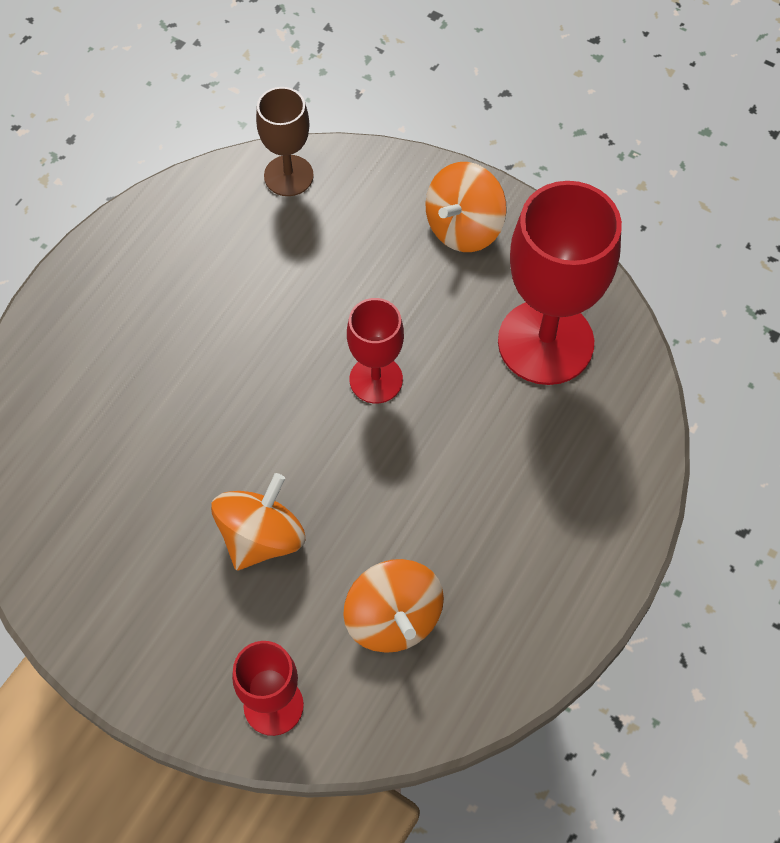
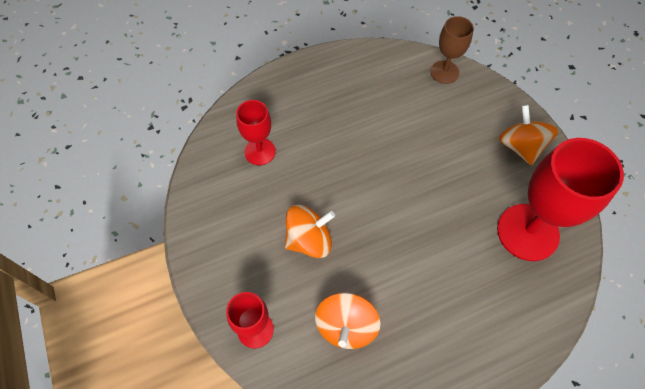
camera: 35 degrees right, 0 degrees up
(376, 379) = (421, 196): red goblet -> red goblet (260, 151)
(464, 227) = (520, 146): orange spinning top -> orange spinning top turned 90 degrees clockwise

